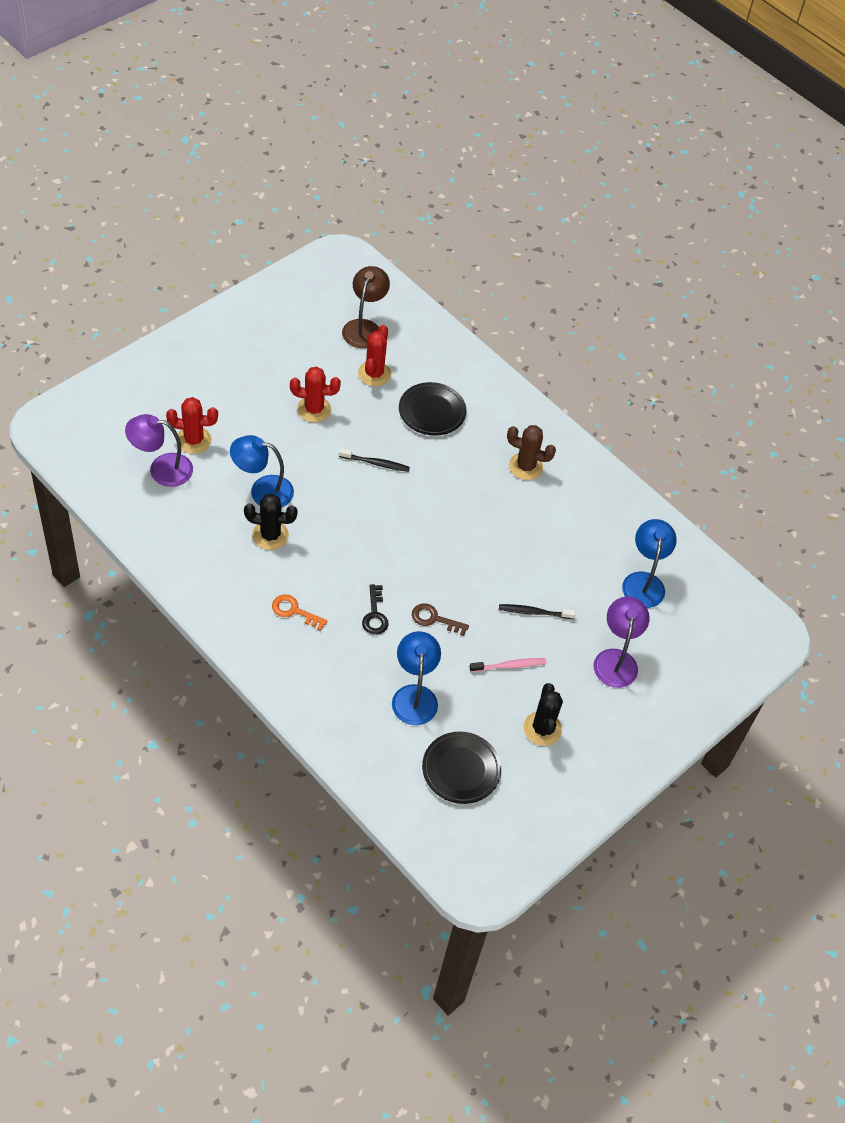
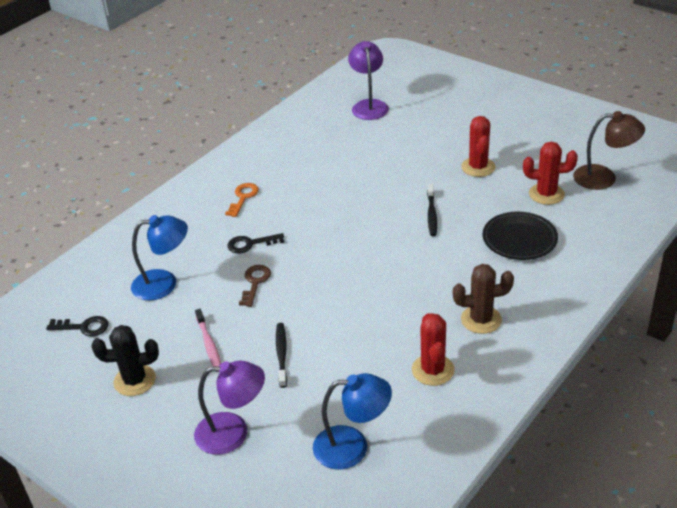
camera: 90 degrees right, 15 degrees down
(193, 440) = (407, 114): red cactus -> red cactus (433, 370)
(262, 490) = (369, 157): blue lamp -> none
(270, 535) = (321, 170): black cactus -> none
(461, 770) = (83, 327): black plate -> black key
(525, 466) = (481, 319): brown cactus -> brown cactus turned 75 degrees clockwise

